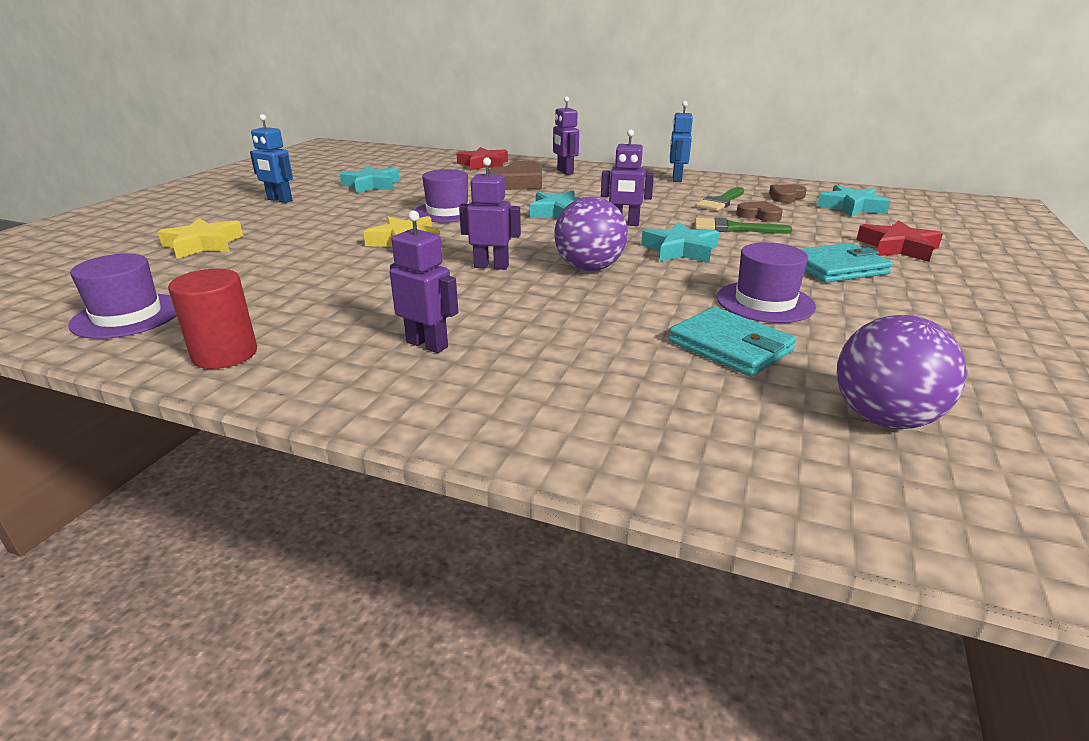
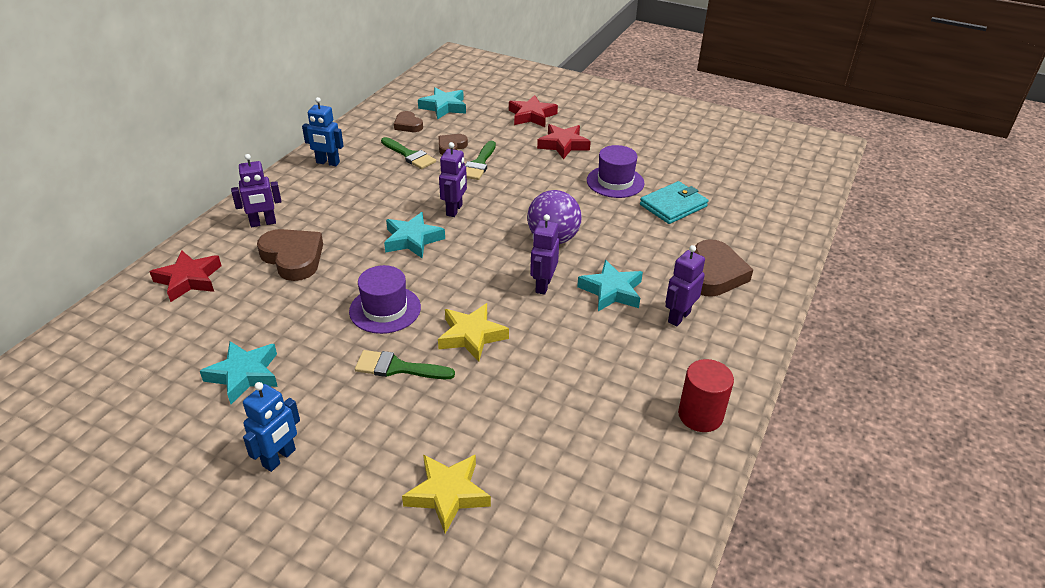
camera: 85 degrees left, 10 degrees up
(127, 316) = (636, 498): purple hat -> none
(366, 221) = (398, 368): none -> green brush
(539, 377) = (714, 274): none -> brown heart
(680, 250) = (521, 195): turquoise star -> turquoise star (611, 291)
(837, 268) = (563, 145): turquoise wallet -> red star
(883, 418) = (738, 181): purple ball -> none

